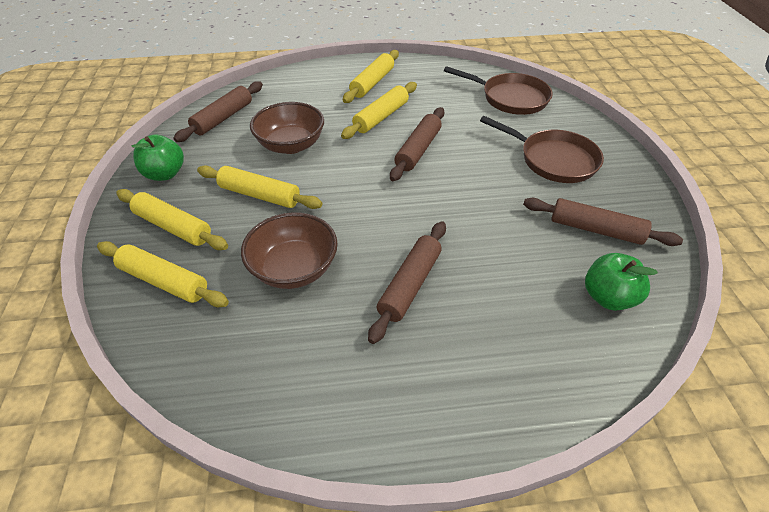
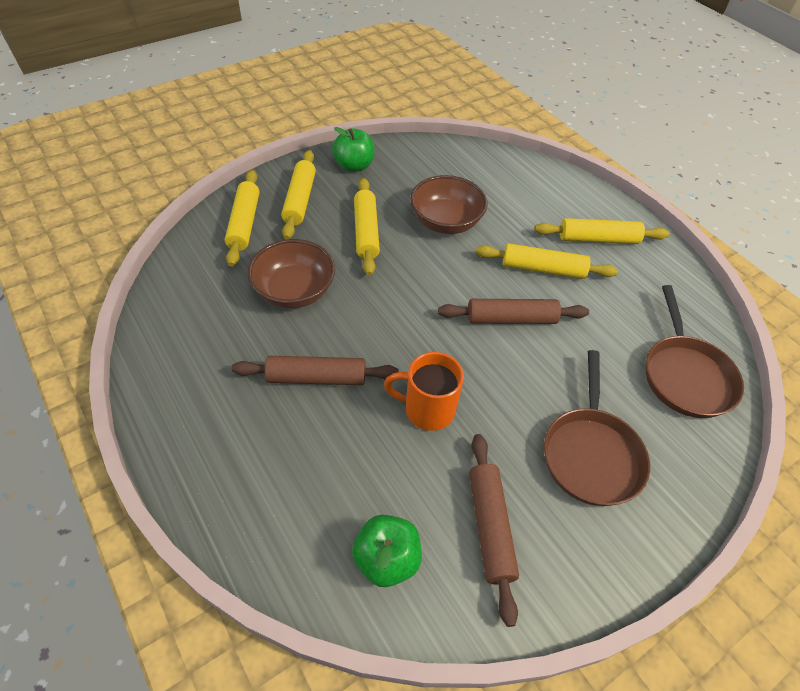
camera: 60 degrees right, 5 degrees up
(223, 118) = (449, 162): brown rolling pin -> none
(479, 225) = (427, 409): none -> orange mug

